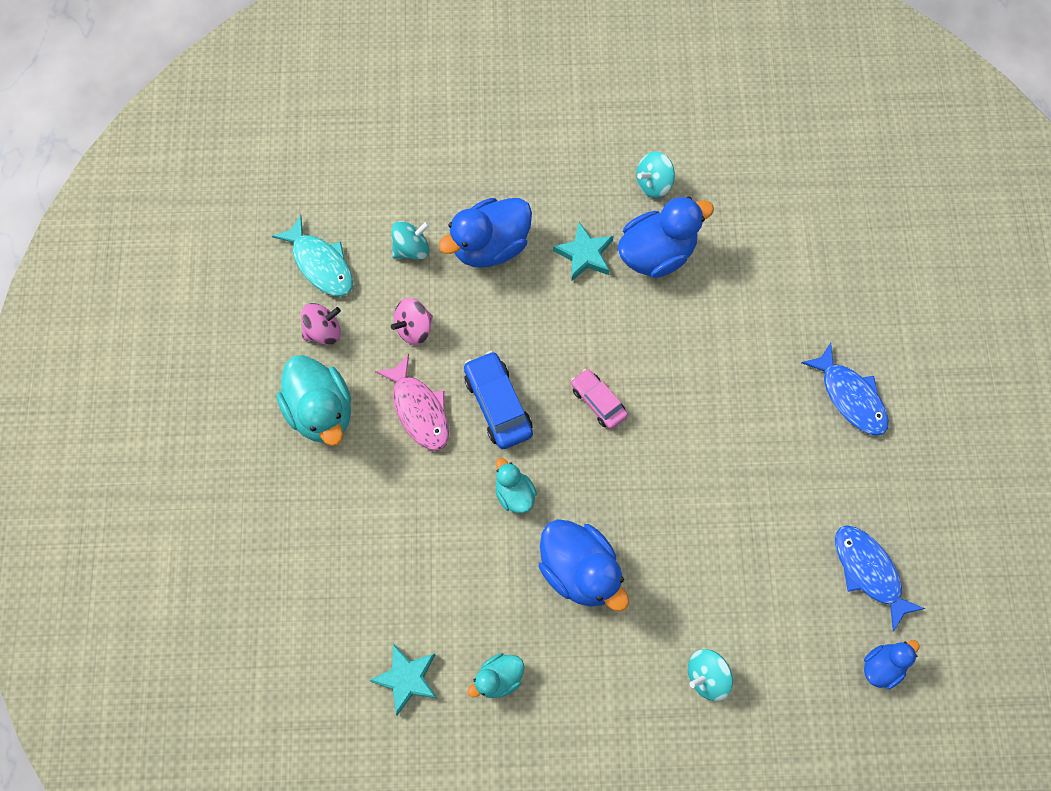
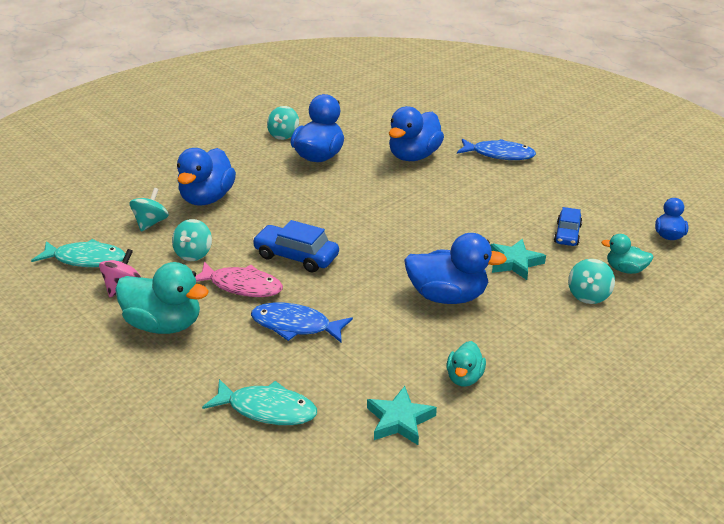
camera: 40 degrees left, 35 degrees down
(322, 581) = (267, 409): none -> turquoise fish
(414, 328) = (194, 254): pink spinning top -> turquoise spinning top
(514, 493) = (358, 287): turquoise duck -> turquoise duck (625, 269)
(584, 254) = (275, 175): turquoise star -> turquoise star (515, 262)
(598, 402) = (361, 223): pink car -> none
(755, 329) = (414, 156): none -> blue duck
(781, 580) = (567, 234): none -> blue car
(869, 572) = (605, 206): blue fish -> blue fish (295, 325)

